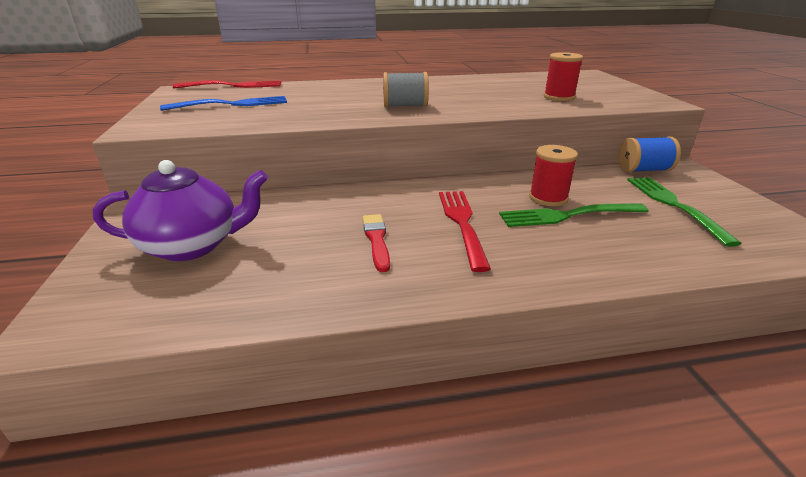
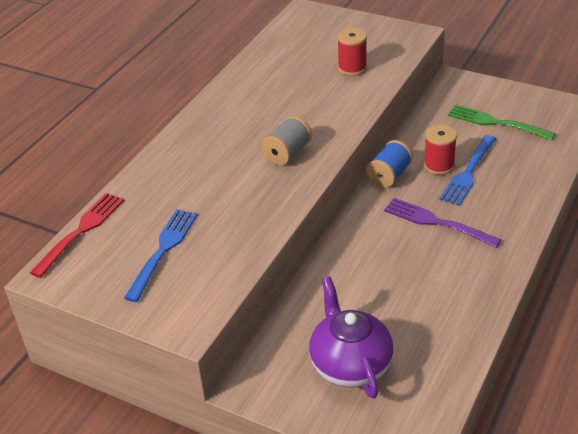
camera: 50 degrees left, 10 degrees up
(192, 245) = (350, 365): purple teapot -> purple teapot turned 45 degrees counterclockwise
(376, 240) = (423, 271): red brush -> none
(462, 224) = (437, 222): red fork -> purple fork
(568, 215) = (468, 172): green fork -> blue fork
(644, 170) = (441, 97): blue spool -> blue spool (389, 175)

